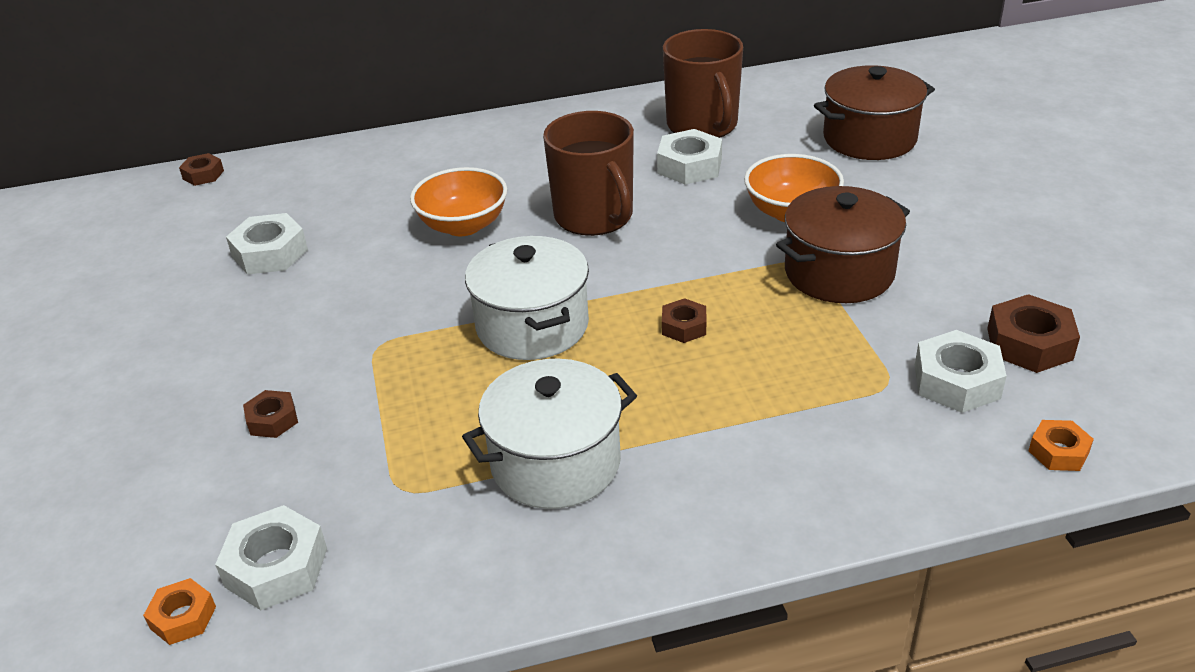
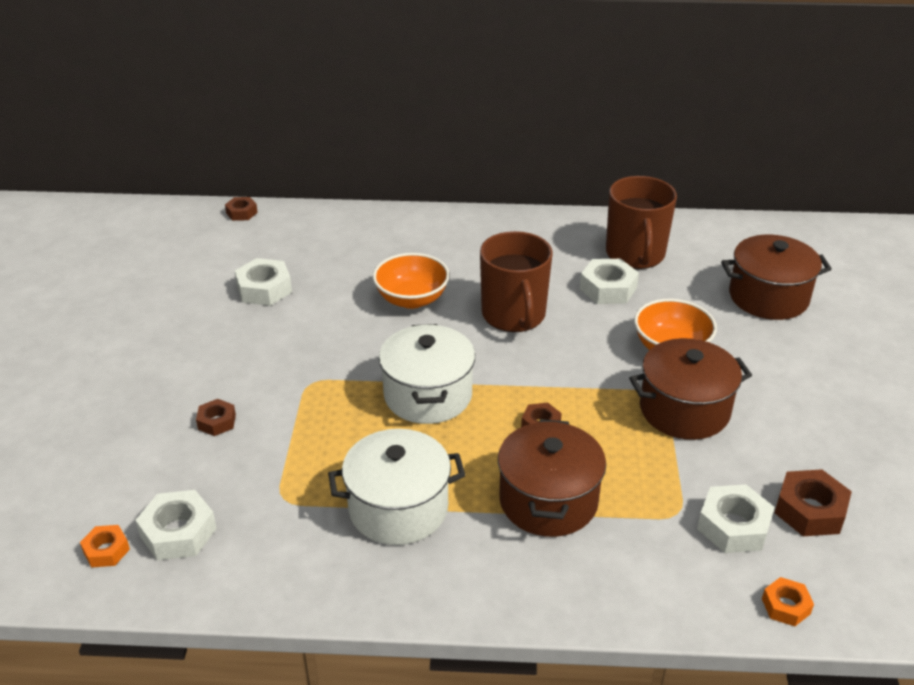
camera: 15 degrees right, 0 degrees up
(733, 407) = (548, 500): none -> brown pot

